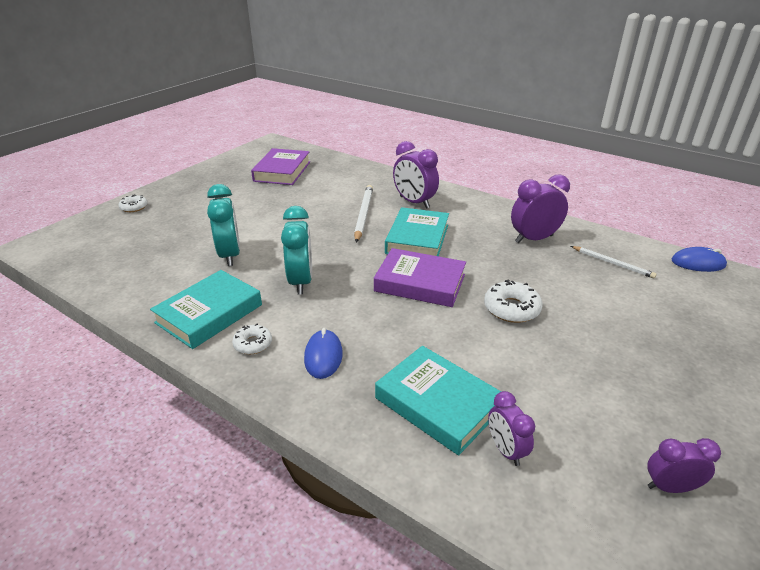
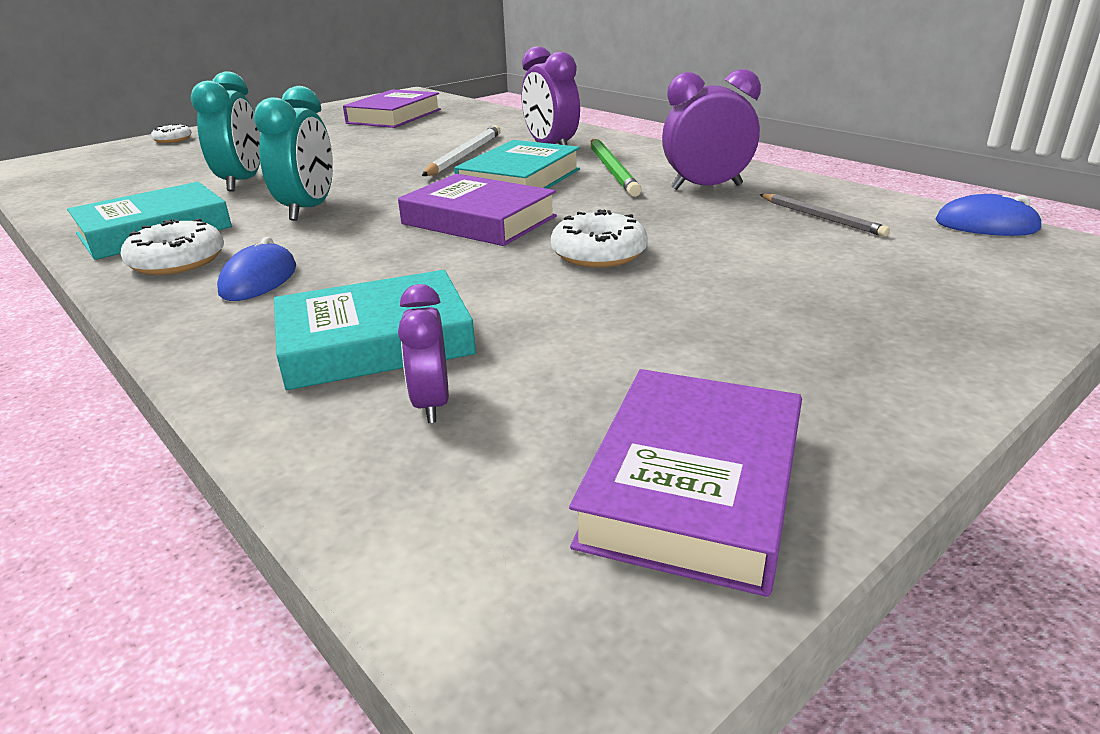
camera: 15 degrees right, 5 degrees down
(253, 344) = (177, 261): white donut -> white donut, size x1.58
(438, 403) = (375, 341): turquoise book -> turquoise book turned 75 degrees counterclockwise
(468, 225) = (612, 170): none -> green pencil
(612, 263) = (821, 217): white pencil -> grey pencil
(670, 487) = (693, 486): purple clock -> purple book

